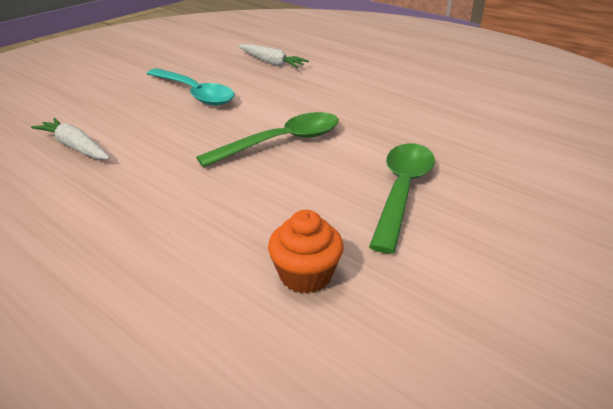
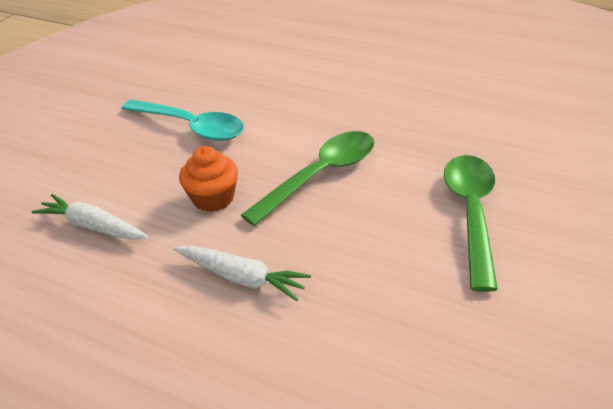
camera: 10 degrees left, 5 degrees up
(271, 62) = (256, 67): white carrot -> white carrot (241, 278)
(305, 275) = (421, 334): orange cupcake -> orange cupcake (213, 198)

